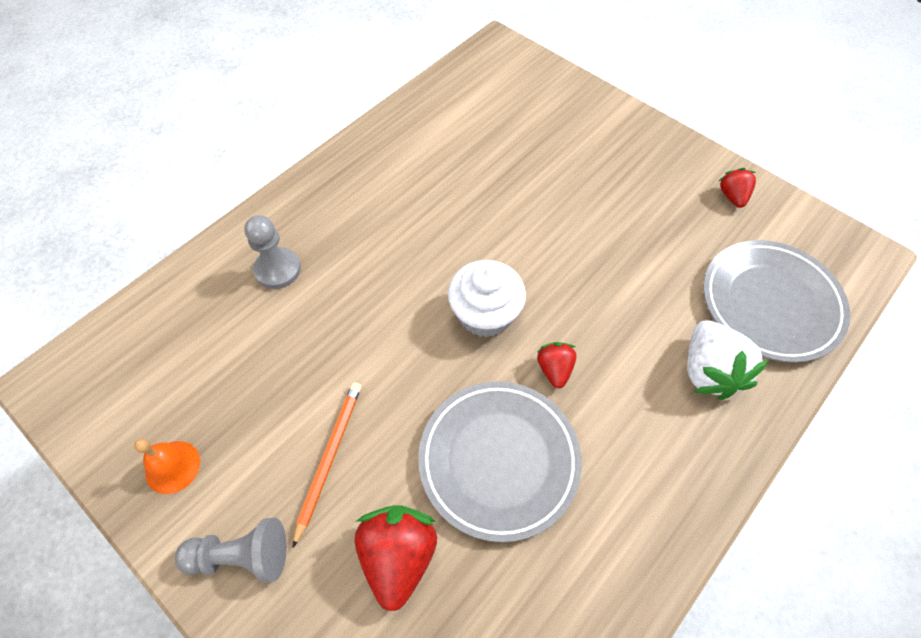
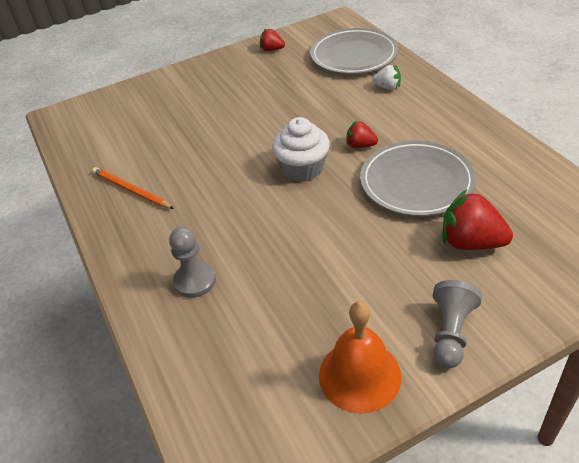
camera: 65 degrees left, 15 degrees down
(172, 467) = (359, 375): orange bell -> orange bell, size x1.67
(329, 458) = (386, 269): orange pencil -> orange pencil (131, 190)
(709, 371) = (387, 87): white strawberry -> white strawberry, size x0.56

